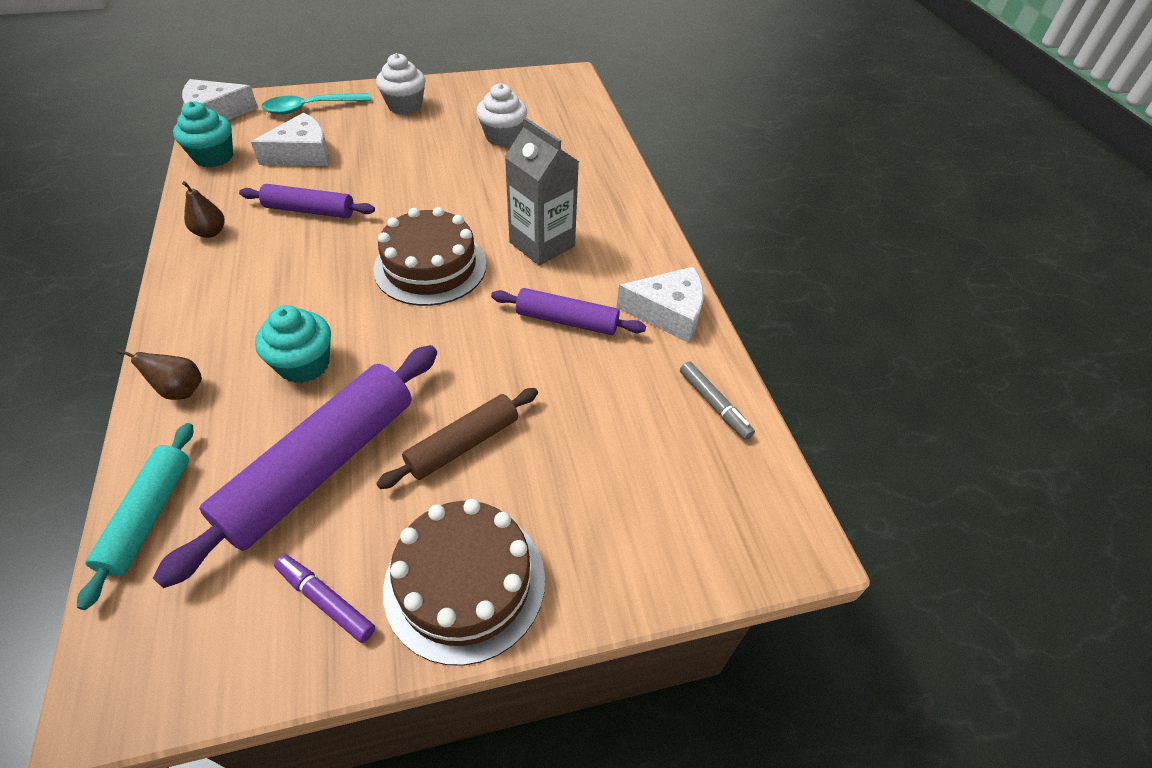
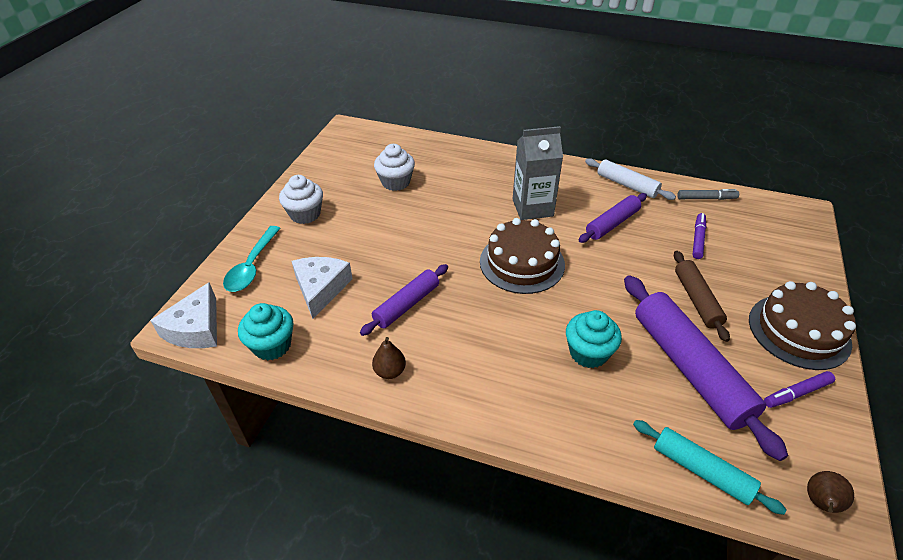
camera: 55 degrees left, 5 degrees down
(180, 390) = (581, 429): brown pear -> brown pear (820, 503)
(602, 416) = (698, 239): none -> purple marker
(668, 312) = (627, 185): white cheese -> white rolling pin

